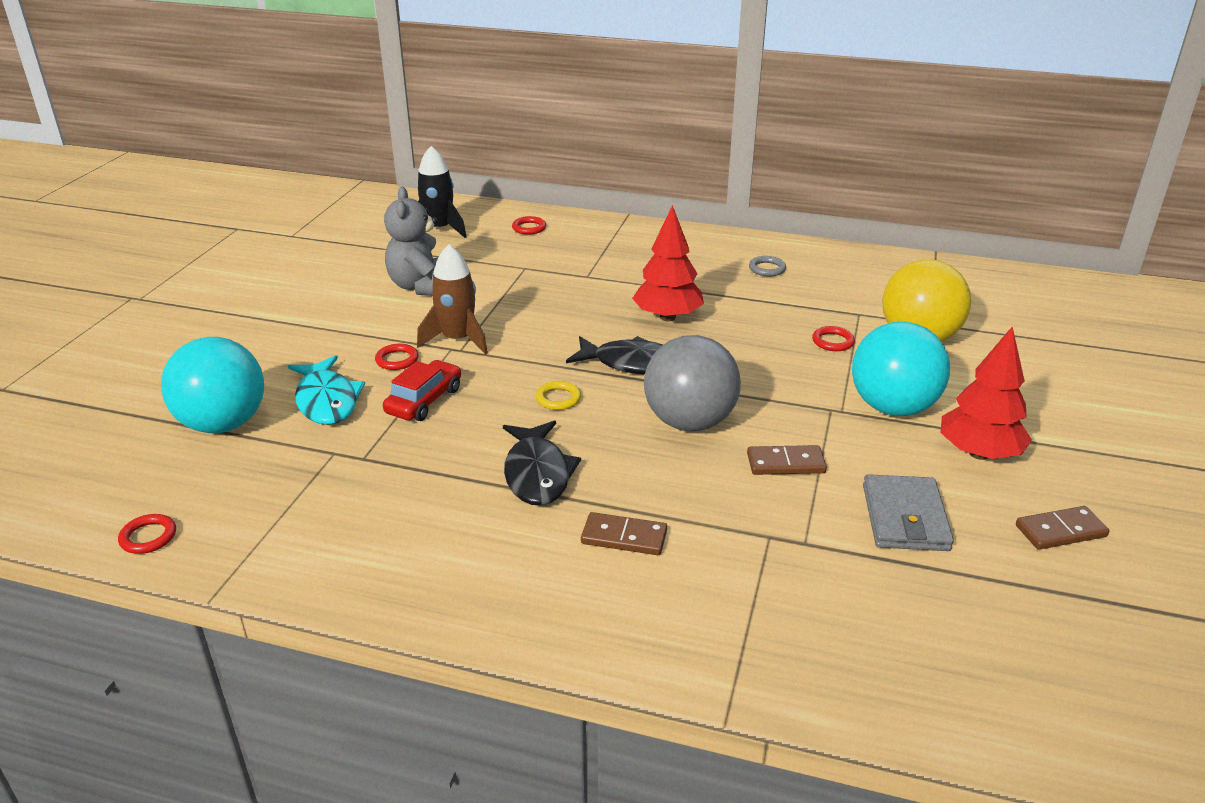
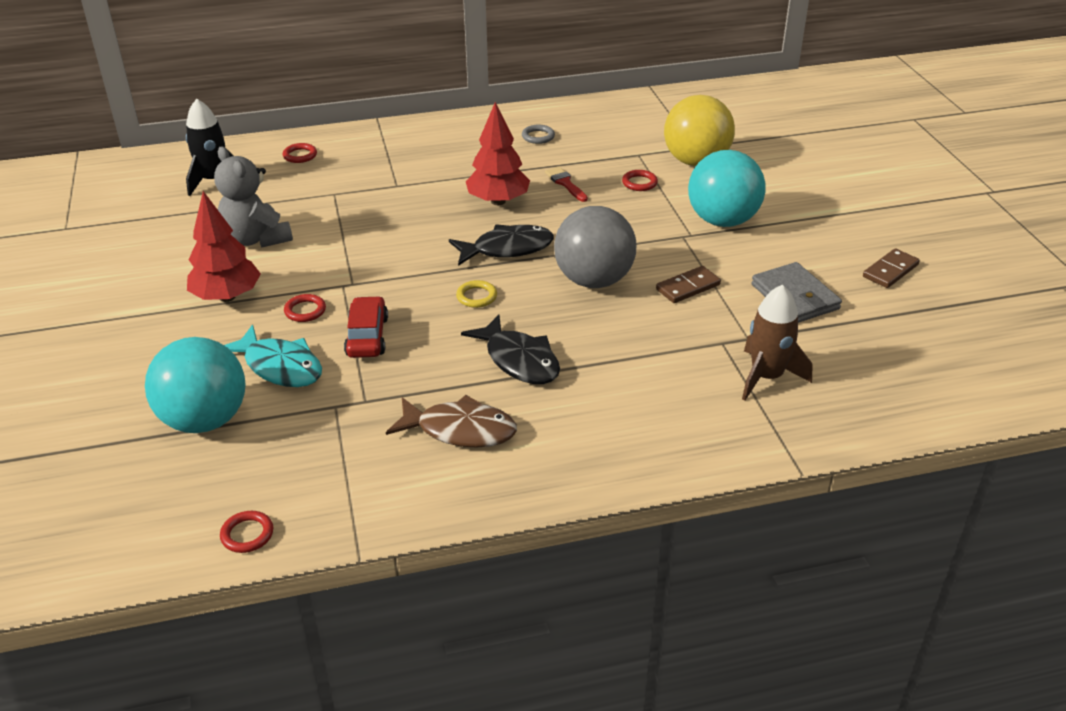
camera: 30 degrees left, 5 degrees up
(415, 519) = (460, 430): none -> brown fish
(457, 340) = (341, 276): brown rocket -> brown rocket (766, 377)
(624, 537) = (627, 382): brown domino -> none
(752, 319) = (565, 183): none -> red brush
(979, 453) = (803, 235): red tree -> red tree (227, 297)

